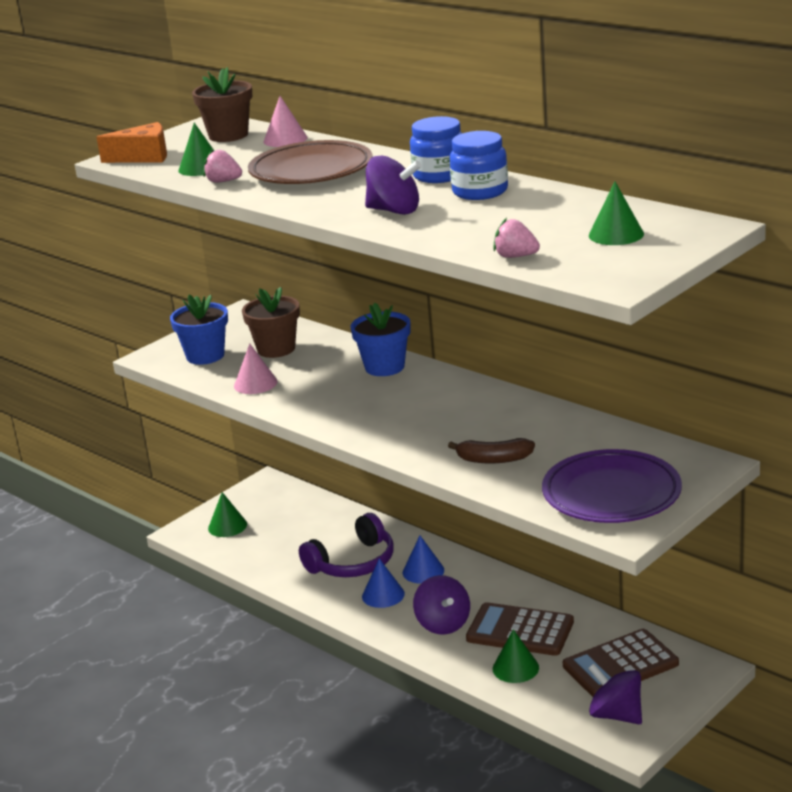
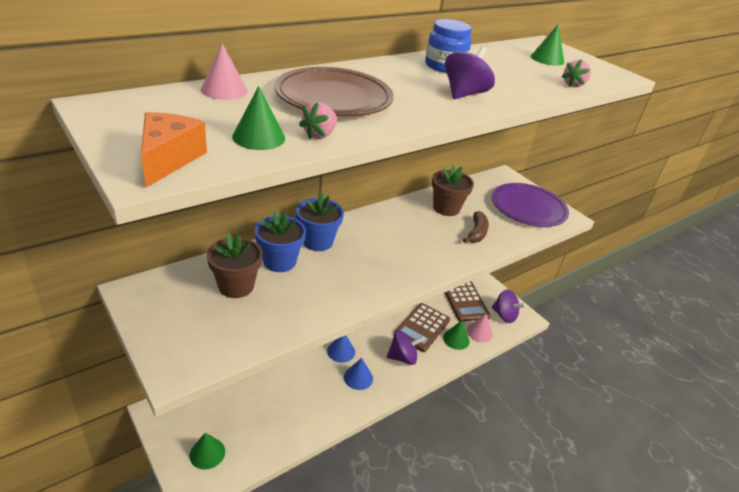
camera: 85 degrees left, 10 degrees up
(205, 356) = (210, 332): blue flower pot -> blue flower pot (279, 261)
(228, 135) = (164, 108): brown flower pot -> brown flower pot (446, 208)
(255, 383) = (296, 310): pink cone -> pink cone (479, 332)
(353, 563) = (311, 384): purple headphones -> none
(439, 175) = (397, 68): blue jar -> none
(616, 715) = (504, 315): purple spinning top -> purple spinning top turned 105 degrees counterclockwise

